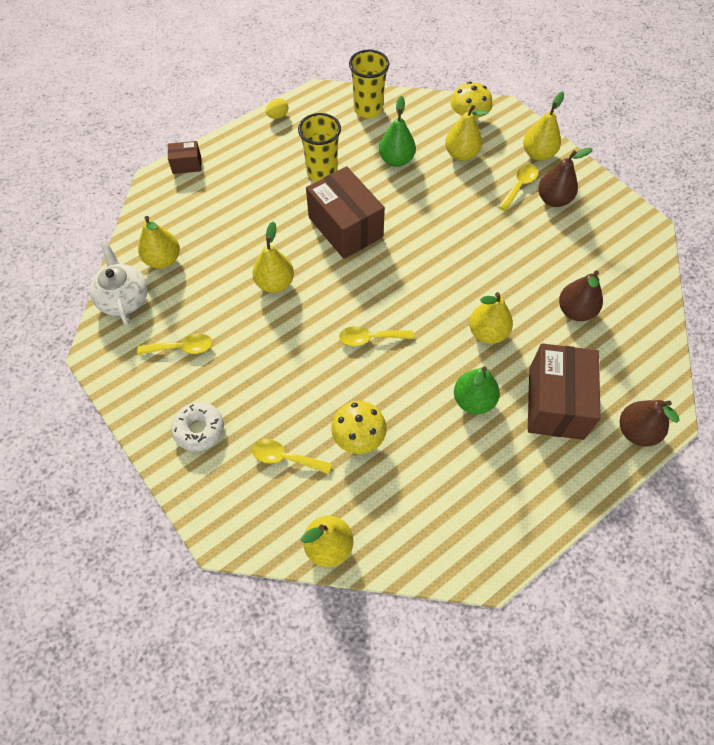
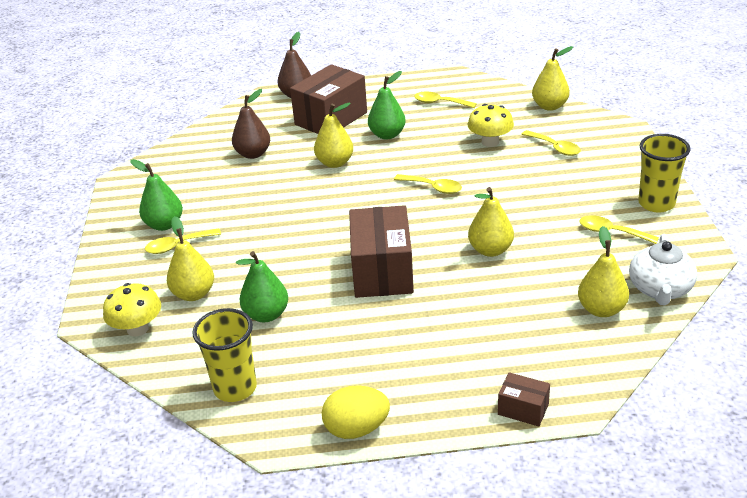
camera: 145 degrees left, 25 degrees down
(199, 429) = (618, 179): white donut -> none
(278, 116) = (356, 429): yellow egg -> yellow egg, size x1.73
(322, 172) = (360, 333): yellow cup -> yellow cup (656, 203)
(462, 492) = (440, 103): none -> yellow spoon
(538, 154) = (122, 265): yellow pear -> none
(553, 199) = (164, 225): brown pear -> green pear

